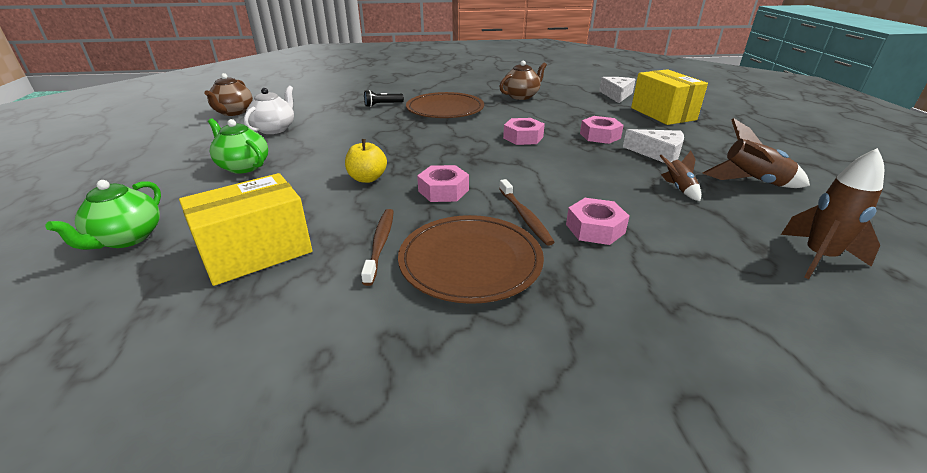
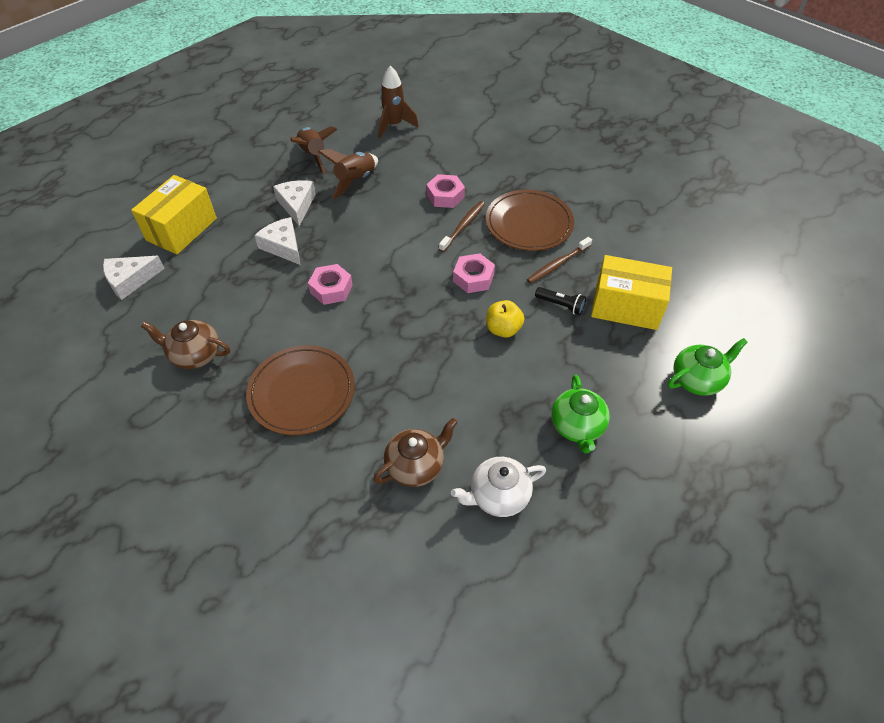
camera: 130 degrees left, 20 degrees up
(233, 112) = (506, 607): brown teapot -> brown teapot (416, 466)
(382, 105) = (337, 464): black flashlight -> black flashlight (561, 305)
(600, 136) = (283, 246): pink nut -> white cheese
(678, 188) = (355, 181): brown rocket -> brown rocket, size x1.71

